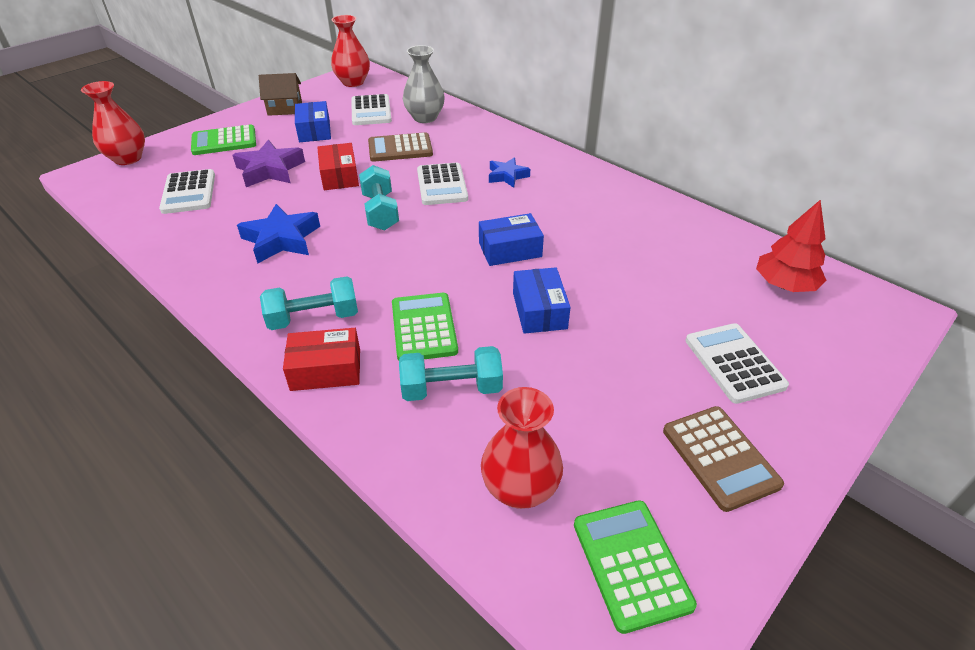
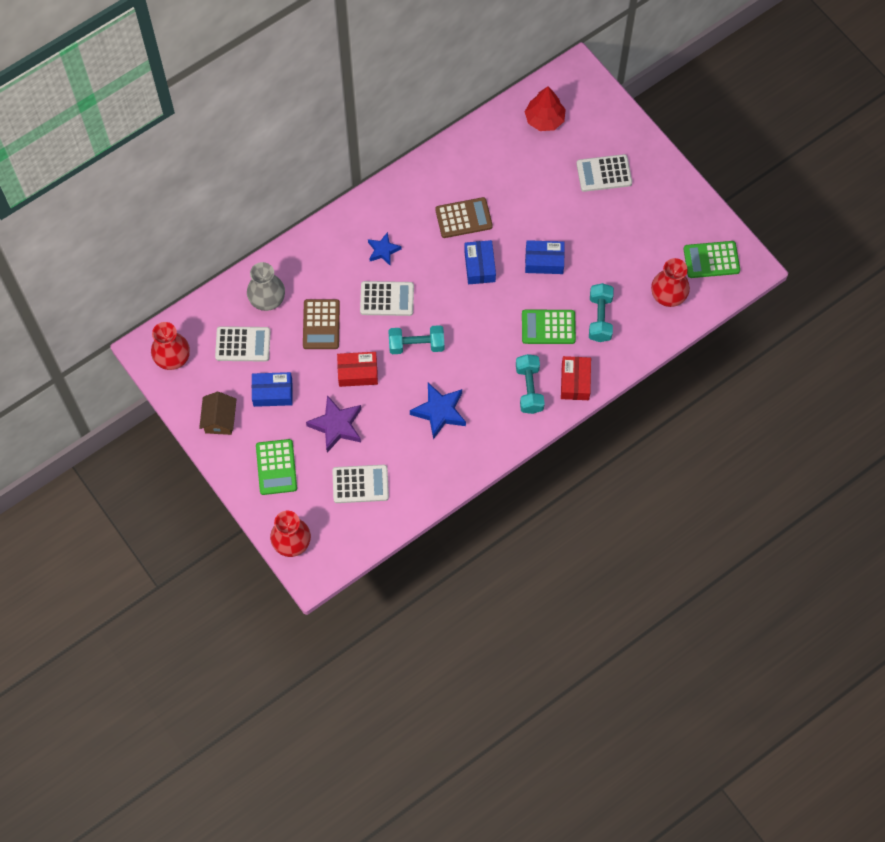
camera: 80 degrees left, 25 degrees up
(720, 457) = (663, 204): brown calculator -> brown calculator (463, 218)

